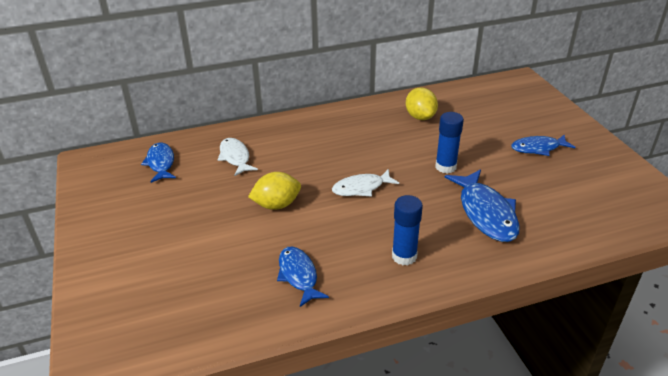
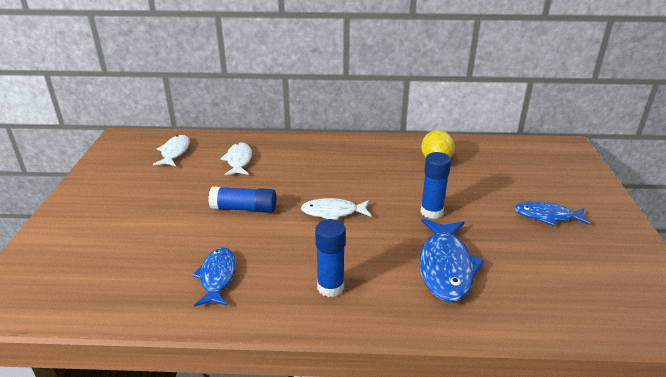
camera: 20 degrees right, 5 degrees down
(161, 163) = (175, 152): blue fish -> white fish
(276, 205) = (244, 209): yellow lemon -> blue glue stick

